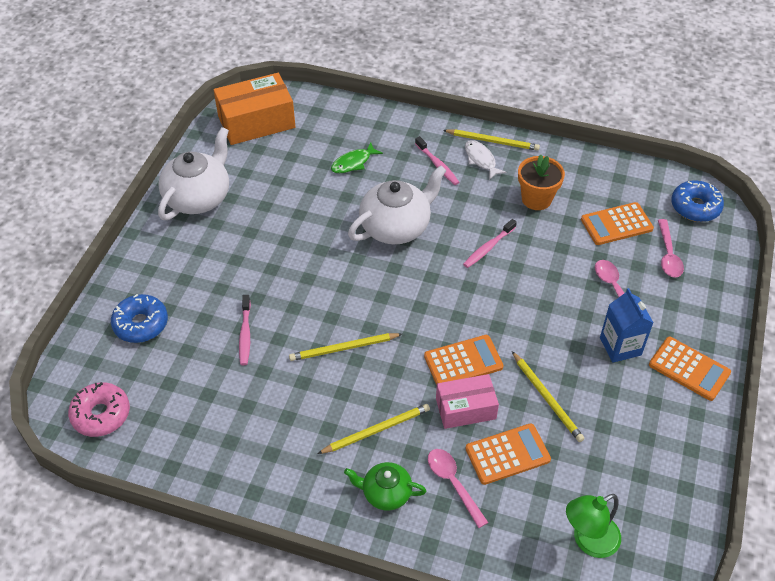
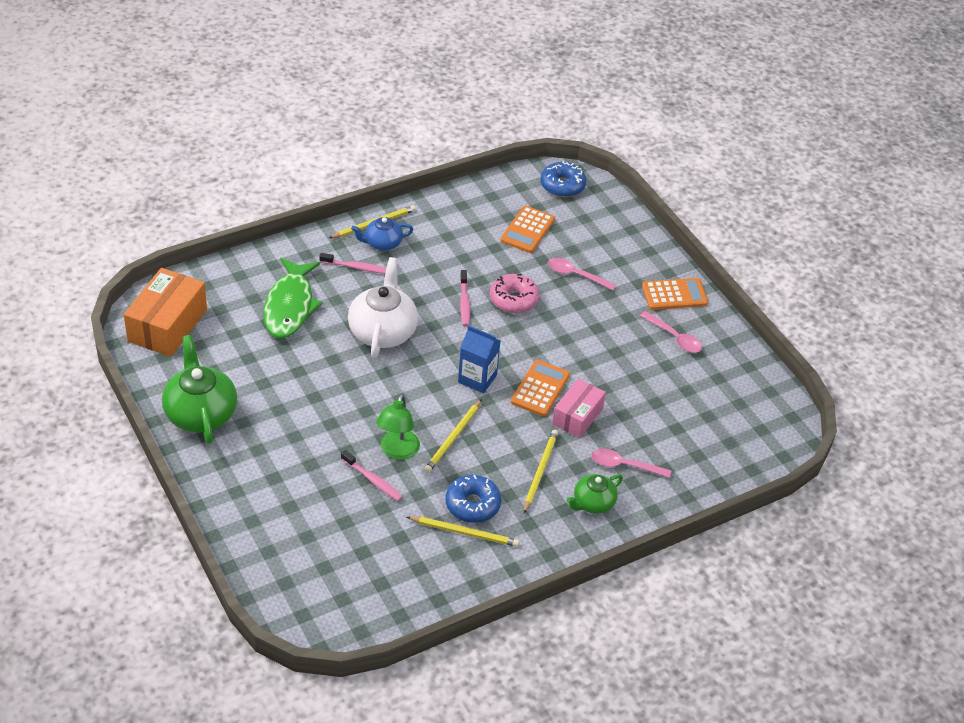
camera: 50 degrees left, 5 degrees down
(101, 414) = (342, 609): pink donut -> pink donut (513, 299)
(141, 324) = (285, 531): blue donut -> blue donut (472, 504)
(198, 197) = (200, 413): white teapot -> green teapot
(353, 163) = (290, 306): green fish -> green fish, size x1.95
(481, 160) = (382, 243): white fish -> blue teapot
(507, 454) = (634, 424): orange calculator -> none
(536, 199) = (455, 247): orange flower pot -> none
(547, 398) = (617, 373): yellow pencil -> yellow pencil (465, 533)
(588, 541) = (733, 436): green lamp -> green lamp (397, 451)
(620, 346) = (621, 309): blue carton -> blue carton (477, 378)
(668, 255) = (582, 229): pink spoon -> pink spoon (674, 337)

